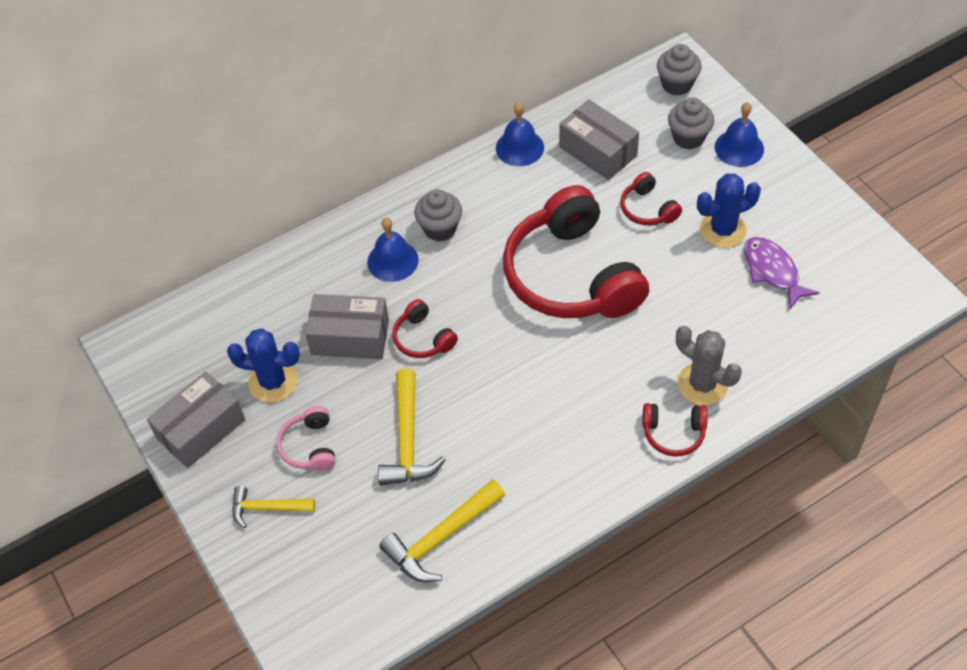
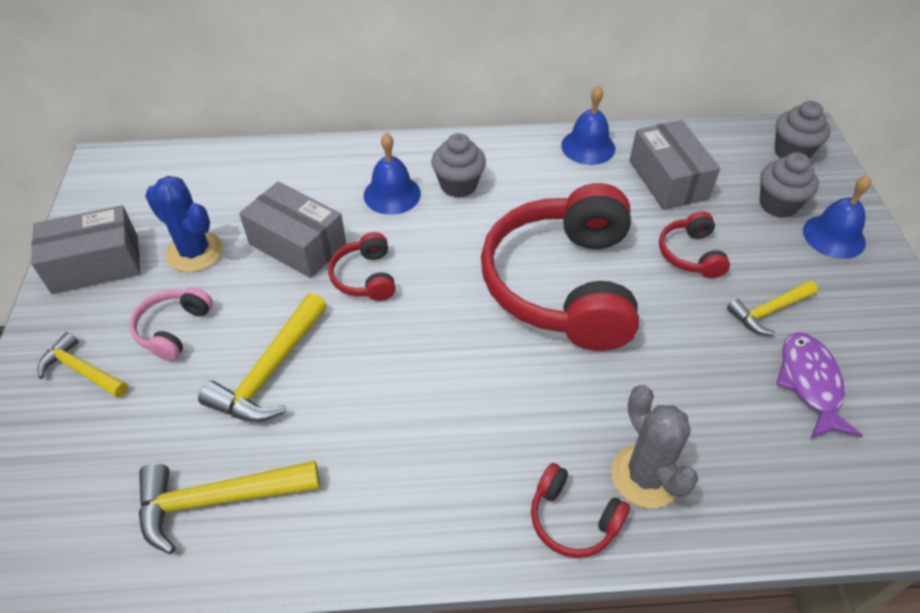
camera: 25 degrees right, 5 degrees down
(722, 230) = (769, 311): blue cactus -> yellow hammer

